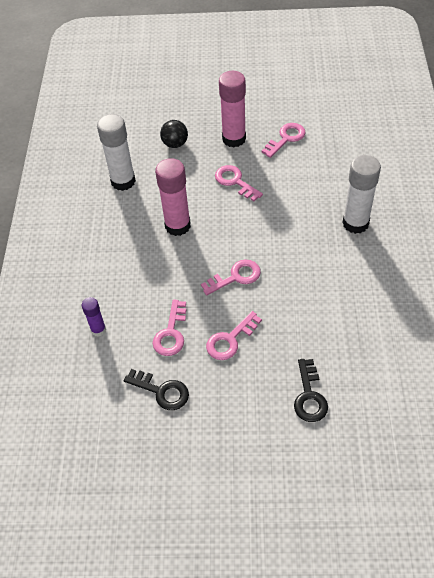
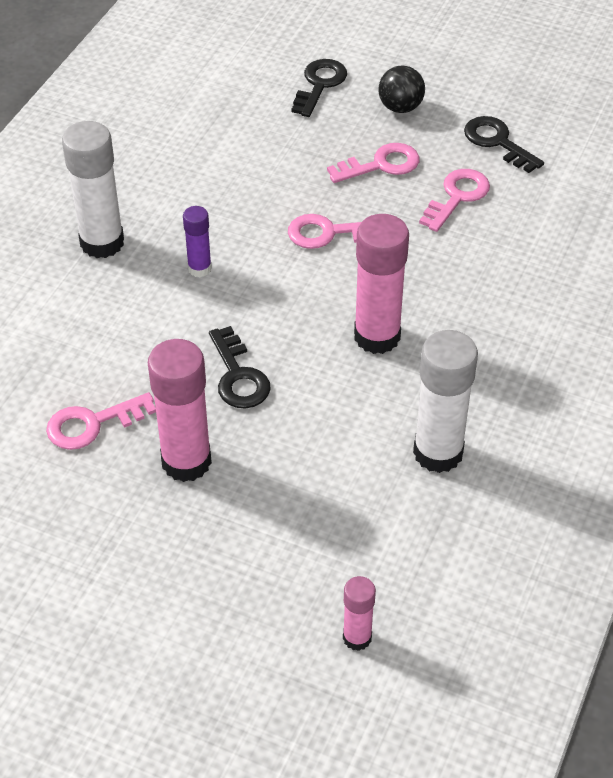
camera: 160 degrees left, 5 degrees down
(98, 330) = (559, 233): purple glue stick -> purple glue stick (199, 268)
(128, 105) = (357, 637): none -> pink glue stick
(175, 144) = (303, 495): black ball -> black ball (400, 107)
(235, 181) = (238, 376): pink key -> black key

